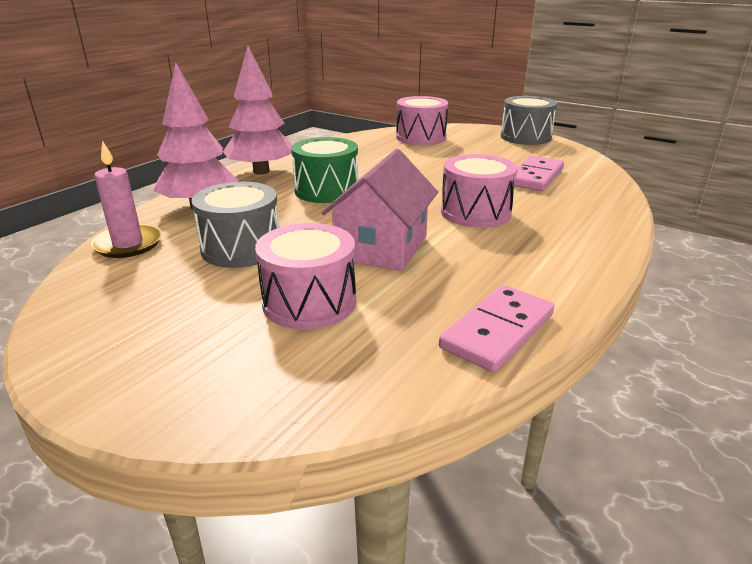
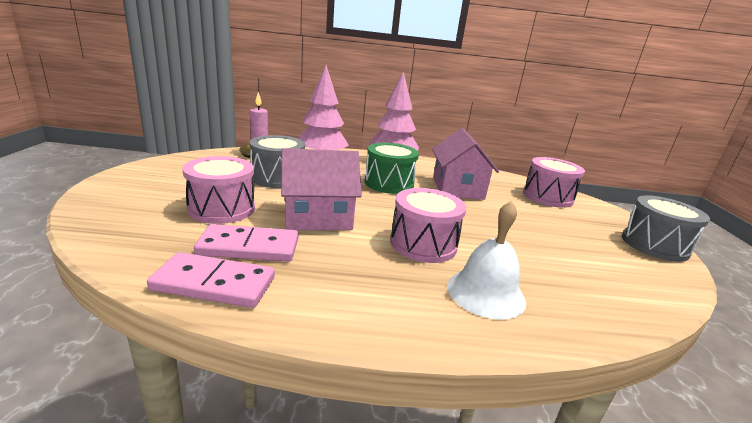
camera: 55 degrees right, 5 degrees down
(369, 164) = (457, 188): none -> pink house
(535, 177) = (553, 264): pink domino -> pink domino (249, 247)
(565, 213) = (486, 293): none -> white bell

